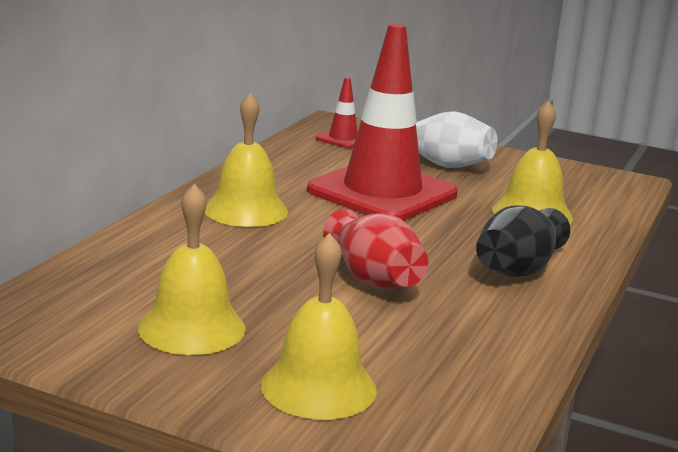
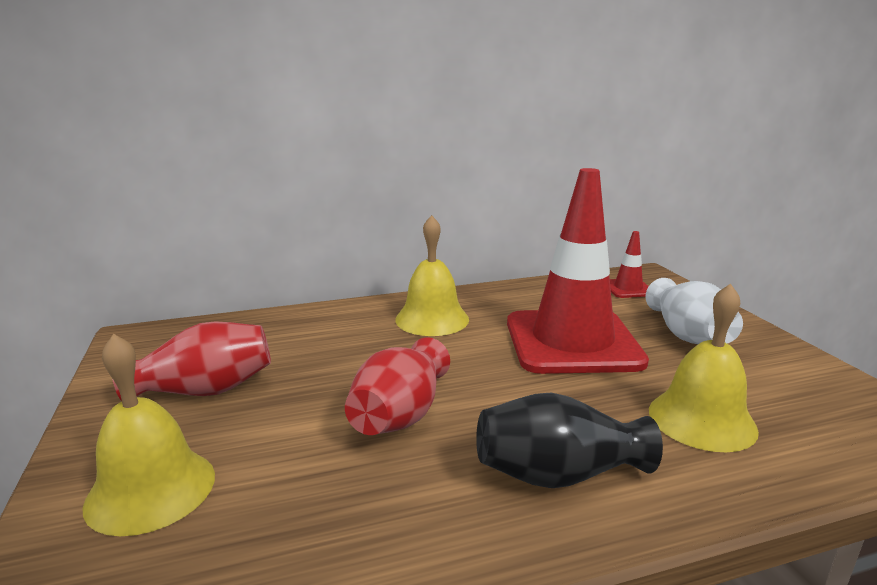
camera: 50 degrees right, 0 degrees up
(192, 328) = (205, 390): yellow bell -> red vase

